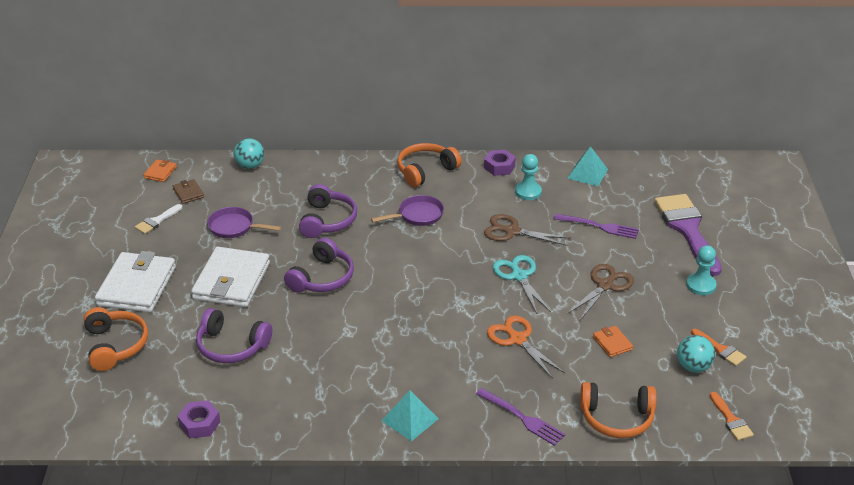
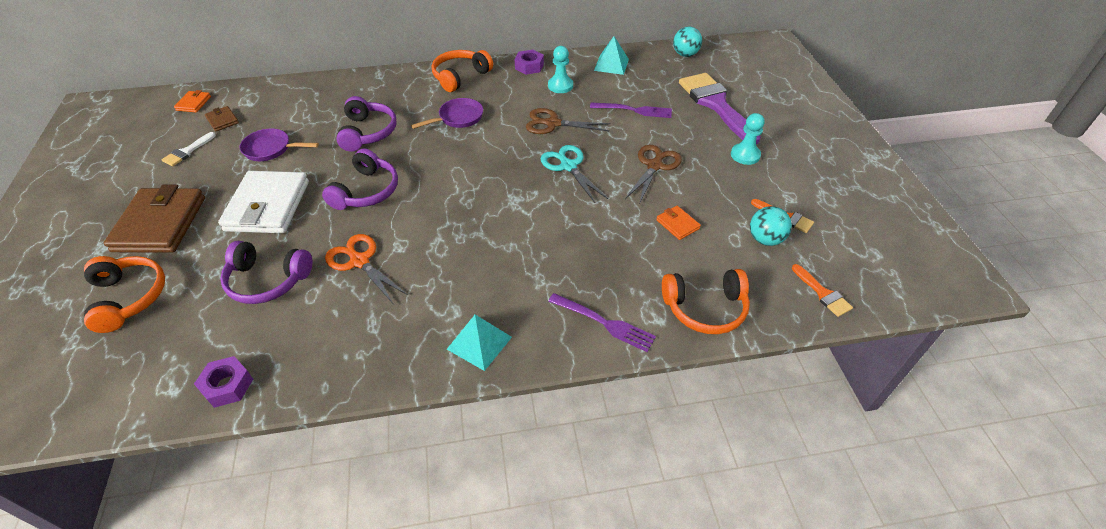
camera: 10 degrees left, 10 degrees up
(137, 286) = (160, 224): white wallet -> brown wallet
(250, 166) = (287, 88): turquoise ball -> turquoise ball (685, 54)
(517, 339) = (580, 232): orange scissors -> orange scissors (359, 261)

